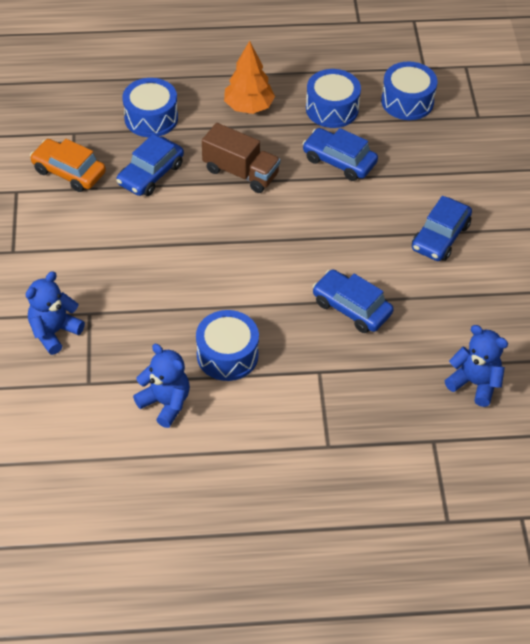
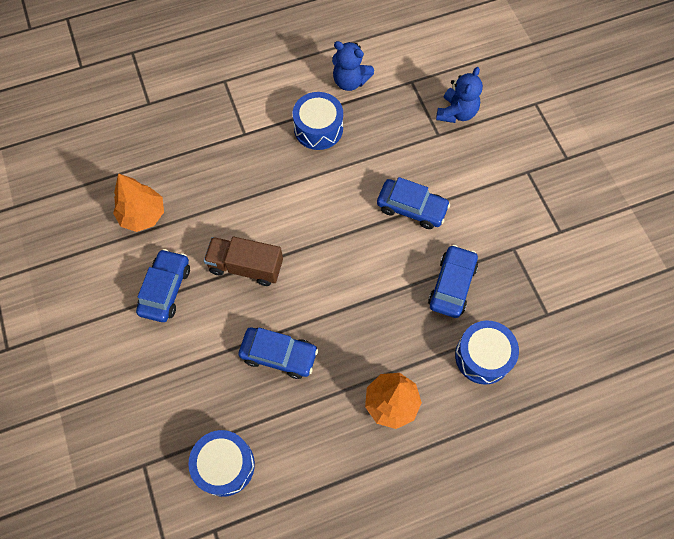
camera: 165 degrees right, 15 degrees up
(69, 172) = (526, 266): orange car -> none
(240, 172) = (369, 312): brown truck -> brown truck (246, 266)
(332, 109) = (303, 427): blue drum -> none
(351, 308) = (231, 195): blue car -> blue car (411, 208)
(456, 311) = (143, 215): none -> orange tree
(474, 383) = (121, 155): blue teddy bear -> none

